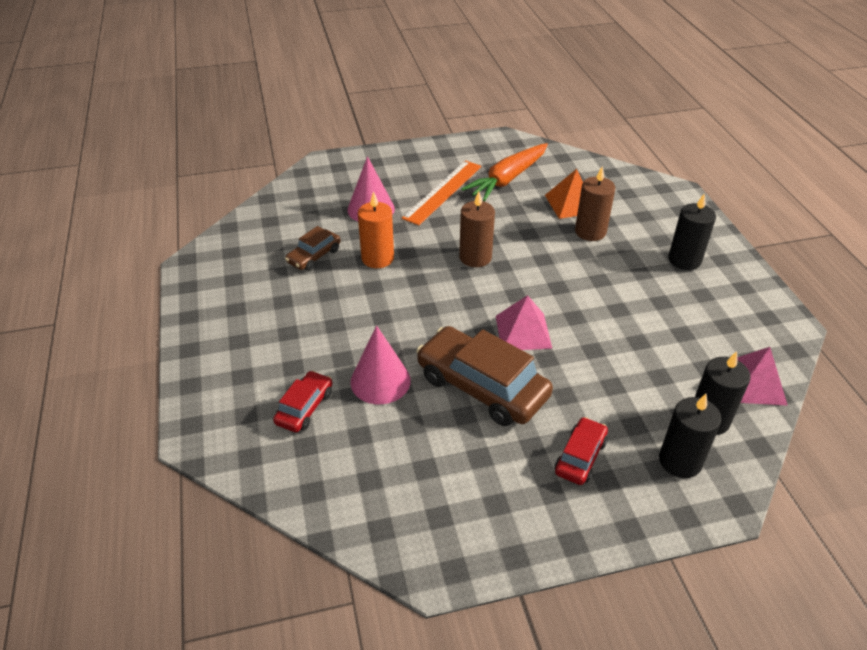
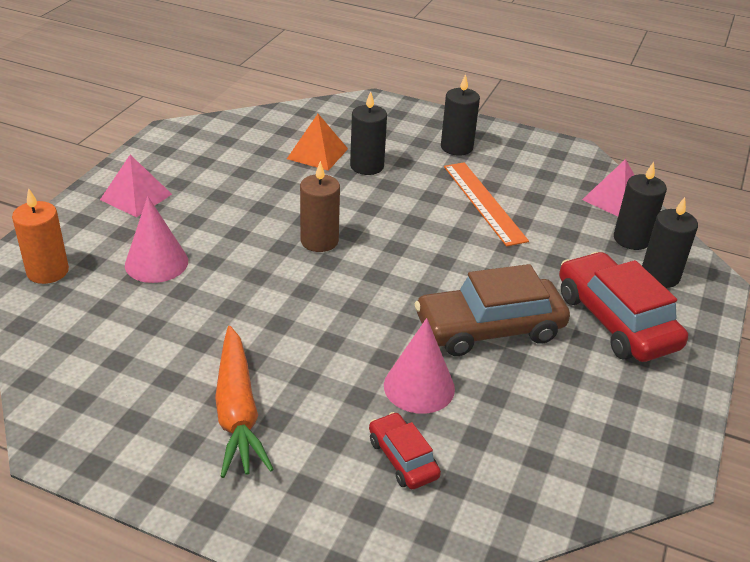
camera: 55 degrees left, 5 degrees down
(314, 256) = (177, 339): brown car -> none
(377, 258) = (241, 298): orange candle -> orange candle (47, 271)
(443, 191) = (197, 206): orange ruler -> orange ruler (483, 202)
(507, 179) = (235, 163): orange carrot -> orange carrot (238, 411)
(523, 332) = (447, 269): pink pyramid -> pink pyramid (136, 197)
(580, 457) = (616, 320): red car -> red car, size x1.92
(590, 232) = (367, 166): brown candle -> black candle

